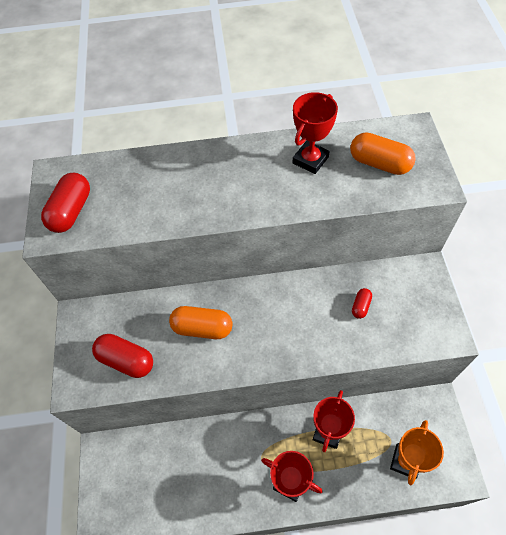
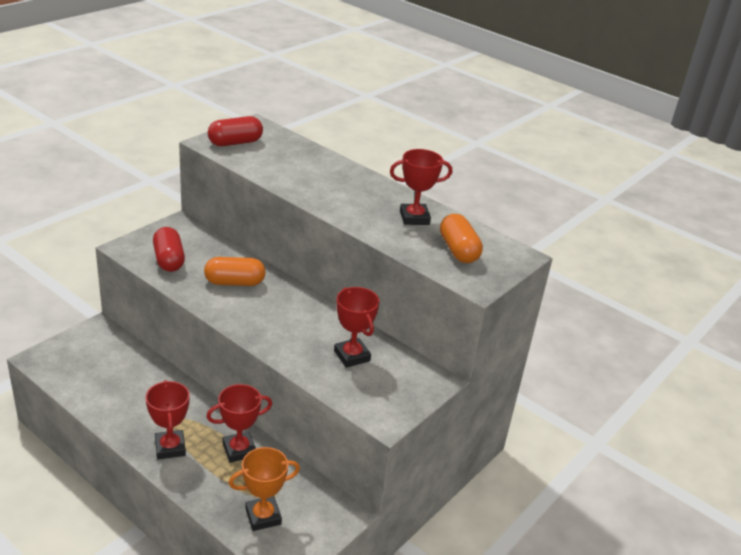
camera: 40 degrees right, 25 degrees down
(202, 328) = (234, 282): orange capsule -> orange capsule turned 60 degrees counterclockwise
(360, 306) = (352, 356): red capsule -> red trophy

